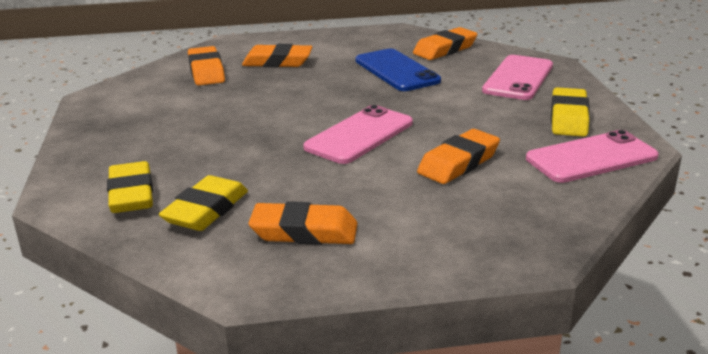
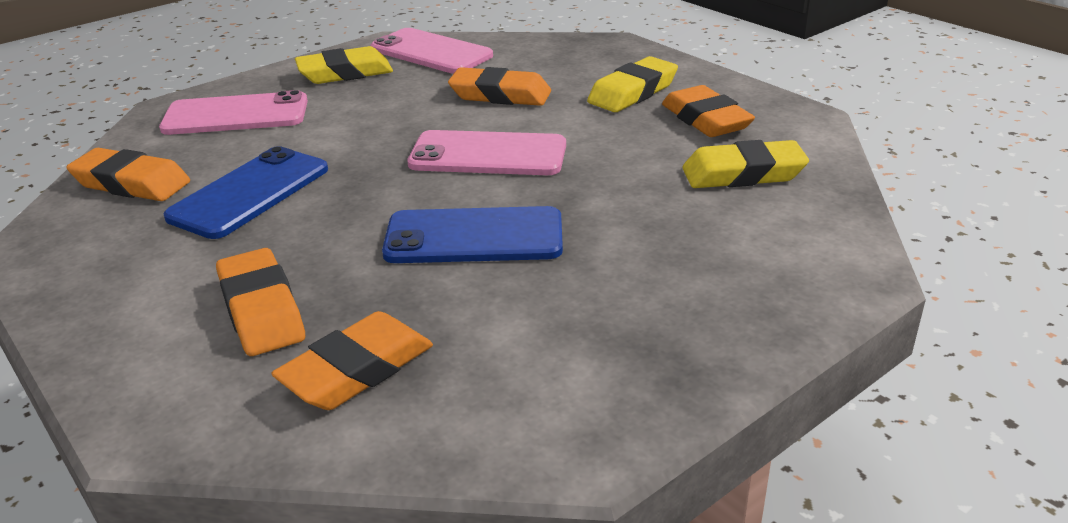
camera: 120 degrees left, 5 degrees up
(131, 194) = (781, 229): yellow eraser -> yellow eraser (632, 92)
(267, 110) = (474, 237): none -> blue phone

